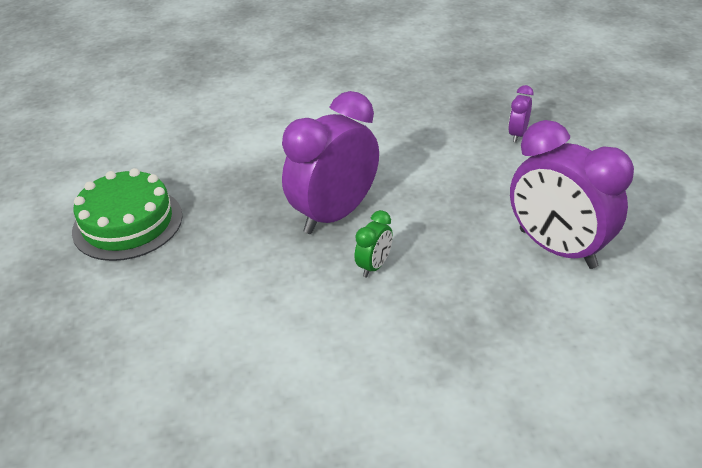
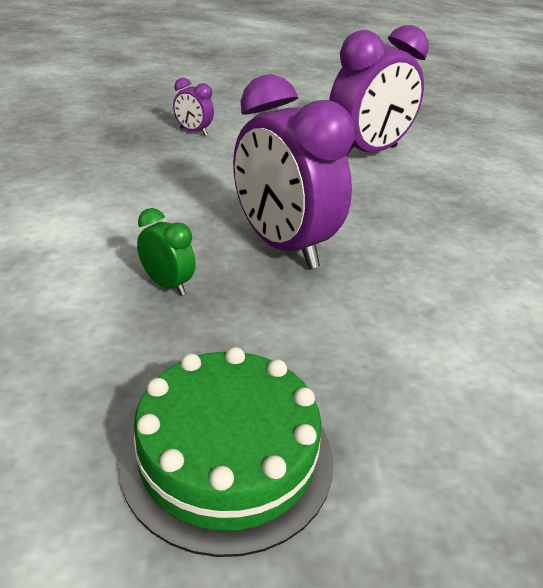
camera: 85 degrees left, 5 degrees down
(374, 266) = (379, 236): green clock -> green clock (167, 285)

